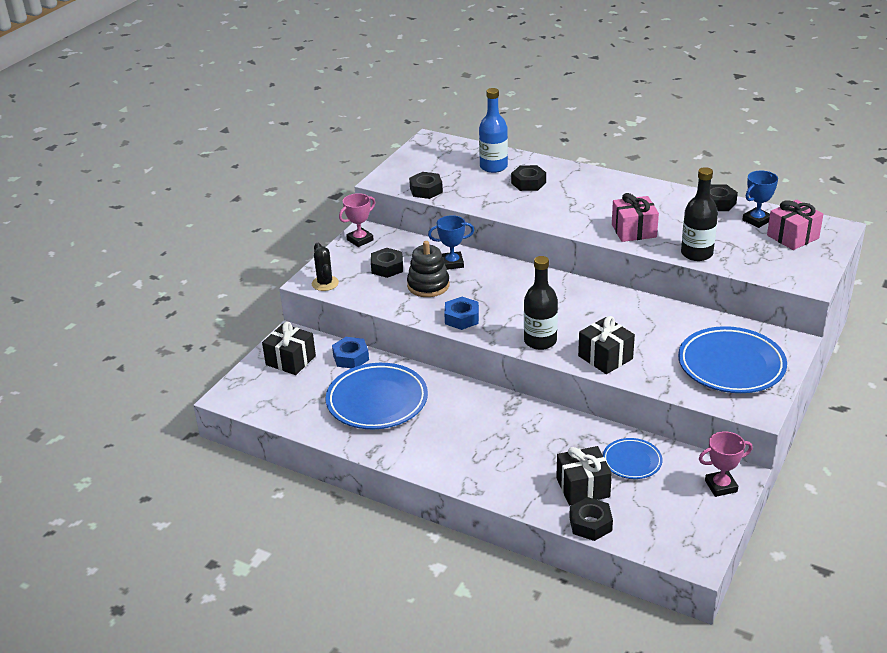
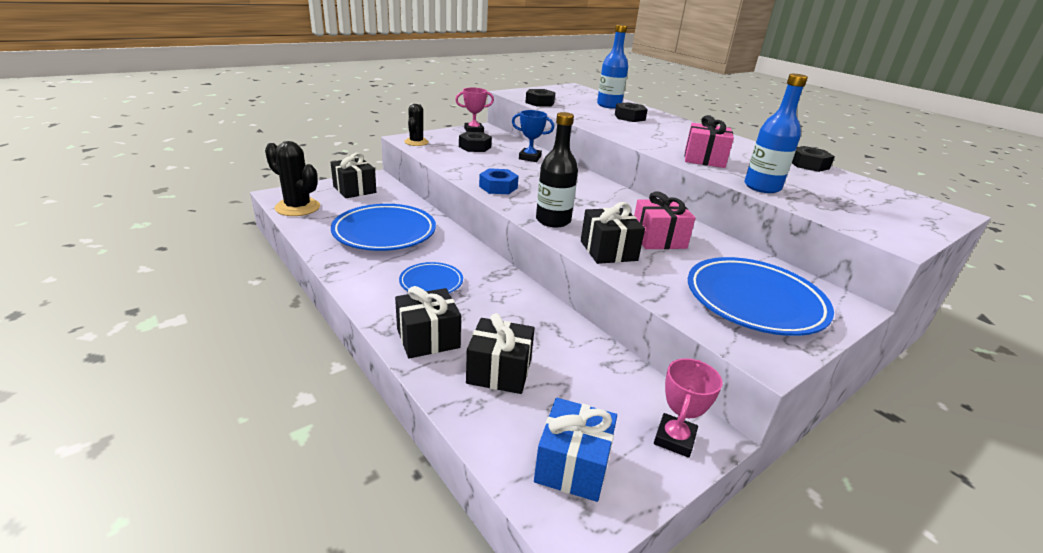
camera: 20 degrees right, 5 degrees down
(265, 405) = (297, 207): none -> black cactus
(351, 357) = (401, 201): blue nut -> none
(428, 285) = (494, 163): black stacking toy -> none
(513, 484) = (428, 338): none -> black gift
(590, 524) = (471, 415): black nut -> none
(632, 461) = (579, 367): blue plate -> blue plate (431, 283)
(673, 527) = (572, 465): none -> blue gift
(696, 253) = (762, 187): black bottle -> blue bottle
(721, 486) = (674, 439): pink trophy -> pink trophy turned 75 degrees counterclockwise
(756, 220) = (847, 184): blue trophy -> none
(792, 237) = (888, 203): pink gift -> pink gift (658, 239)

